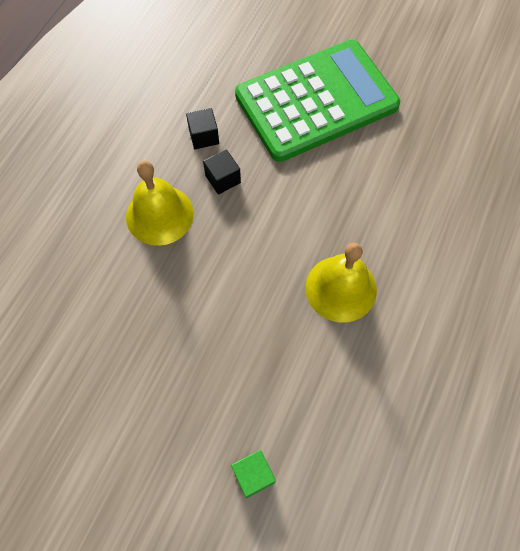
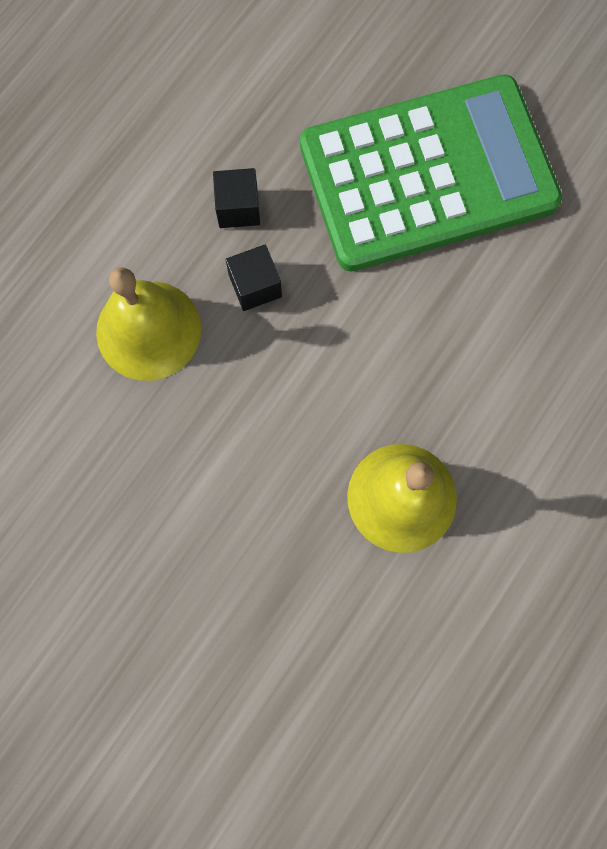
camera: 10 degrees right, 10 degrees up
(253, 475) = (217, 758): green cube -> none

